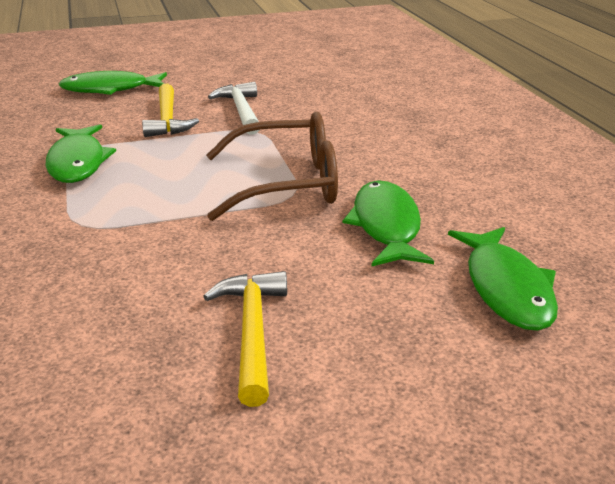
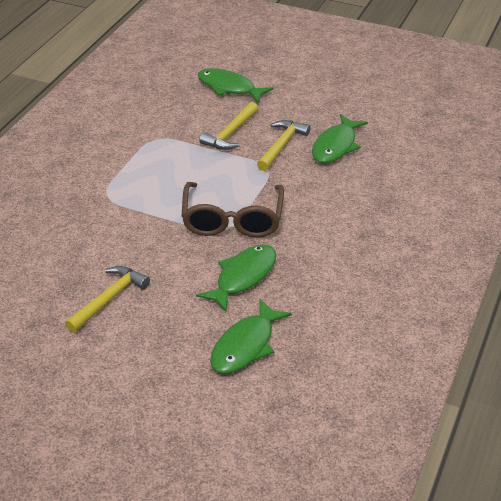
camera: 40 degrees right, 10 degrees up
(78, 162) = (148, 148): green fish -> green fish (336, 146)
(241, 111) = (281, 145): white hammer -> yellow hammer
(287, 183) = (232, 220): brown glasses -> brown glasses turned 60 degrees clockwise

